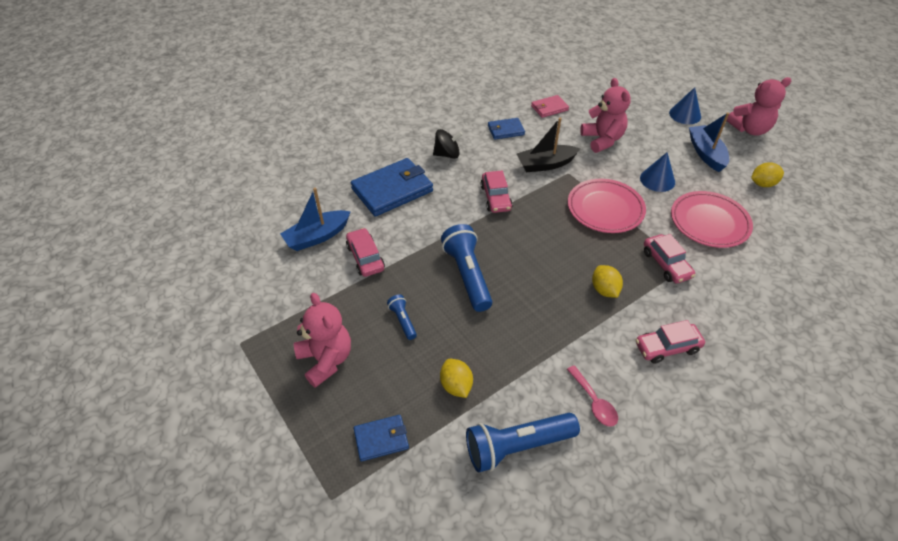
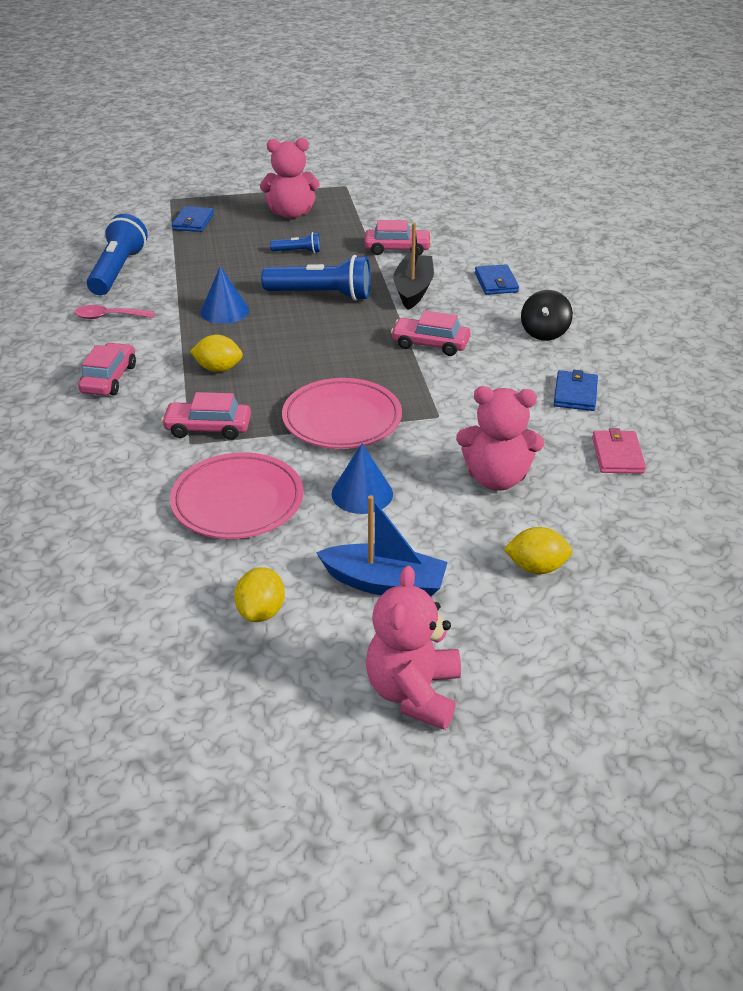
camera: 115 degrees right, 10 degrees down
(317, 236) = (449, 231): blue boat -> none
(392, 190) = (496, 282): blue wallet -> blue wallet, size x0.53
(456, 386) = (202, 259): yellow lemon -> yellow lemon (536, 567)
(545, 164) = (470, 402): black boat -> black boat (413, 290)
(685, 114) = (514, 618): blue cone -> blue cone (224, 311)

